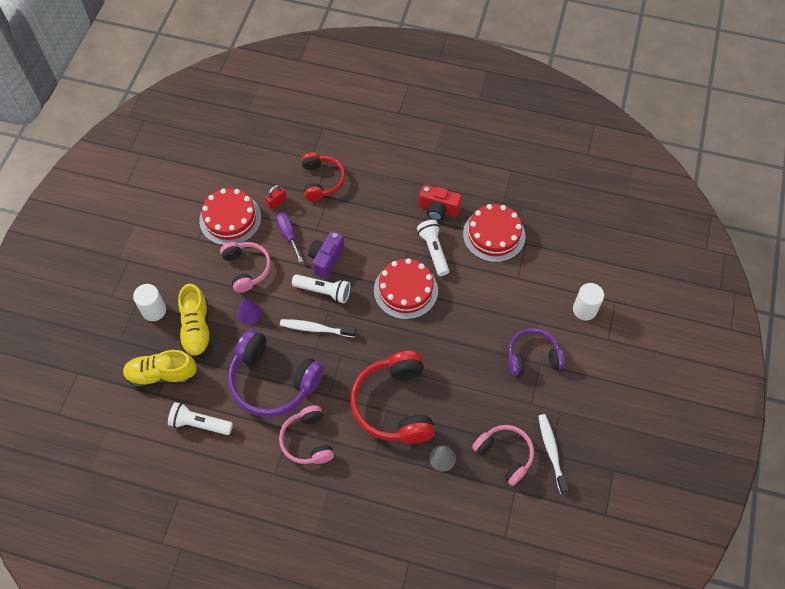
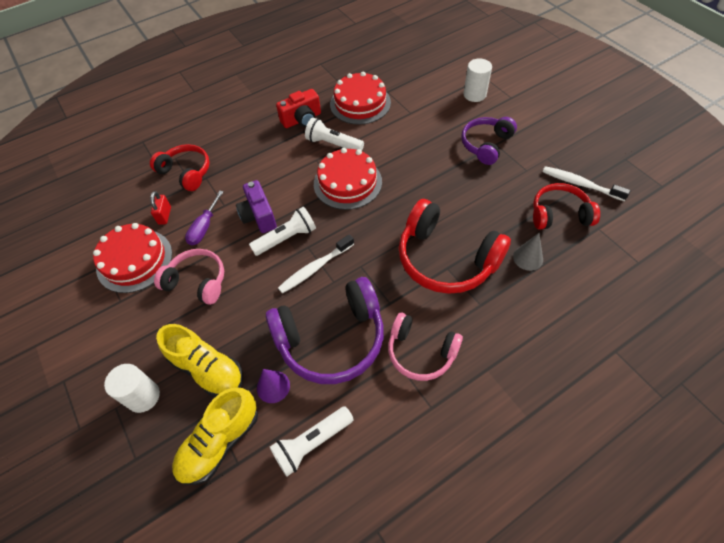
camera: 45 degrees left, 5 degrees down
(249, 312) = (242, 310): purple cone -> purple cone (273, 386)
(288, 235) = (204, 227): purple screwdriver -> purple screwdriver turned 90 degrees counterclockwise
(505, 455) = (559, 214): pink headphones -> red headphones

